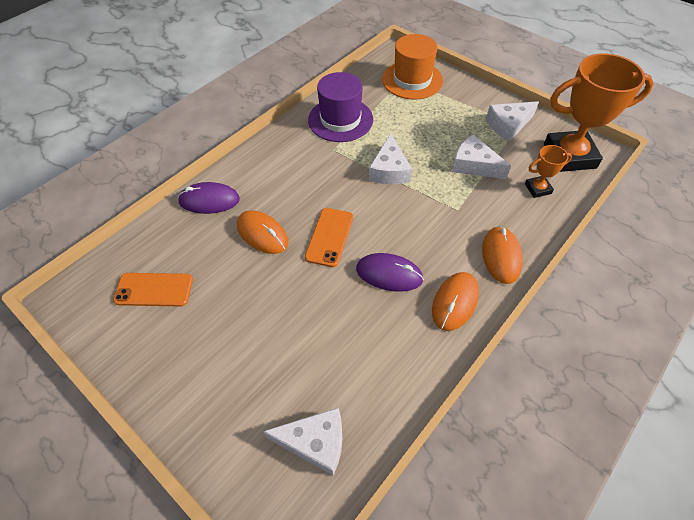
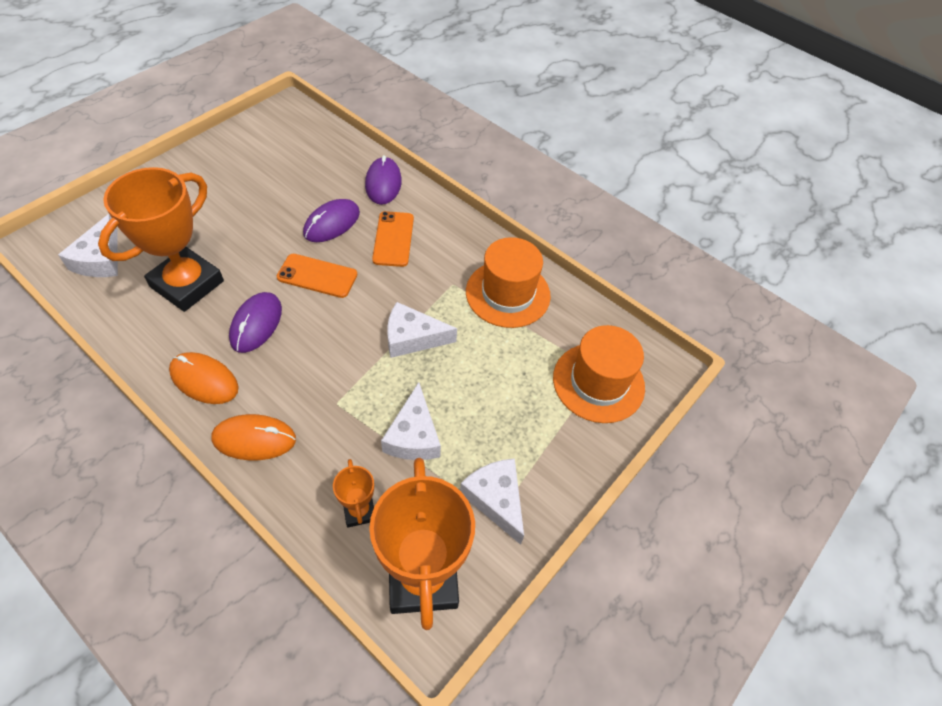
camera: 85 degrees right, 0 degrees up
(154, 290) = (282, 155): orange phone -> orange phone (393, 239)
(262, 234) = (332, 223): orange mouse -> purple mouse
(340, 120) = (508, 293): purple hat -> orange hat
(346, 341) = (187, 284): none -> orange trophy
(474, 165) = (413, 435): white cheese -> white cheese turned 150 degrees clockwise

